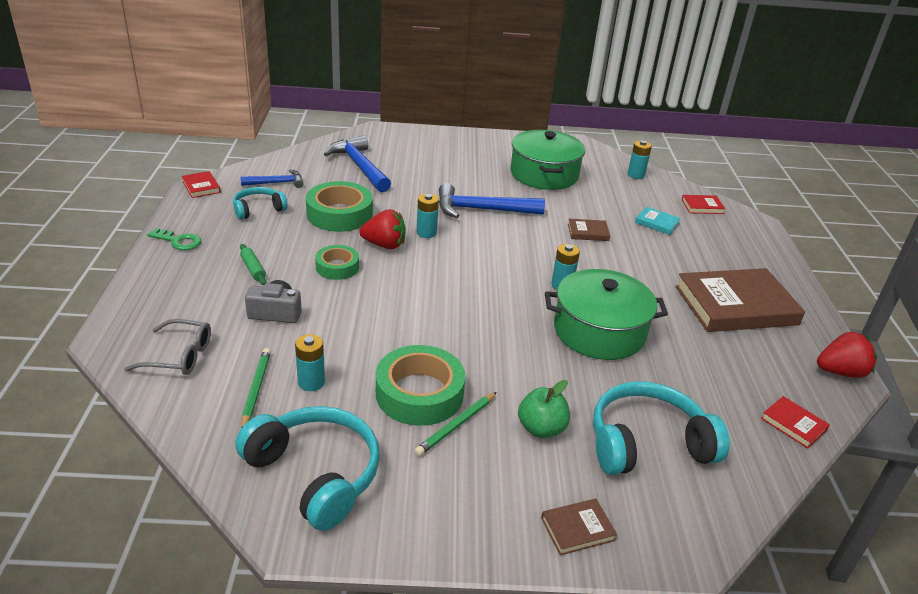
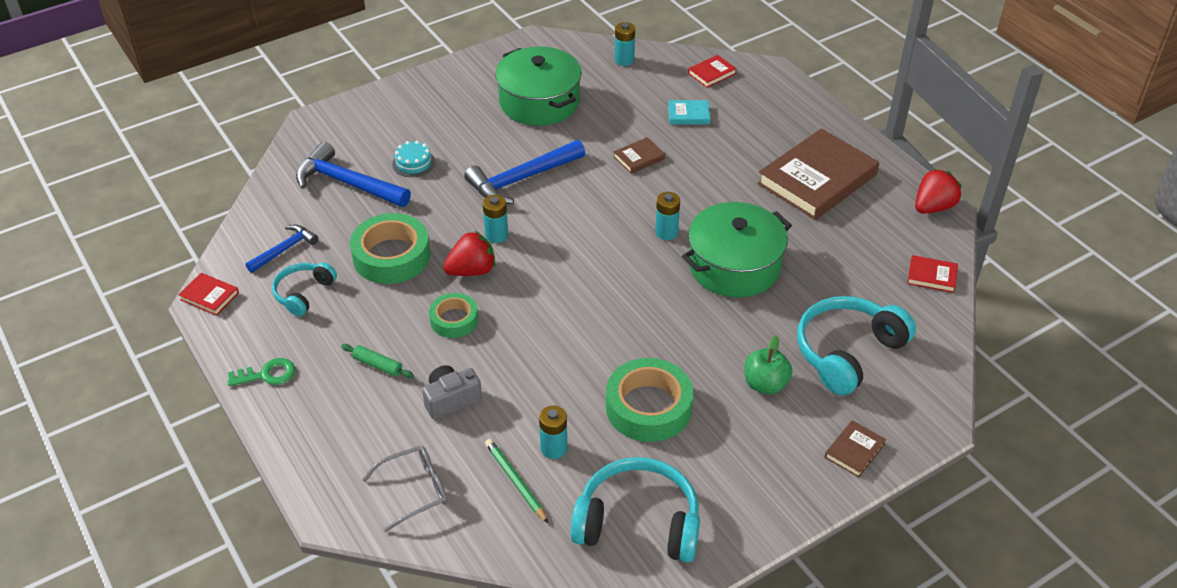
camera: 30 degrees left, 10 degrees up
(416, 173) = (413, 163): none -> turquoise cake
(456, 426) = (702, 419): green pencil -> none

